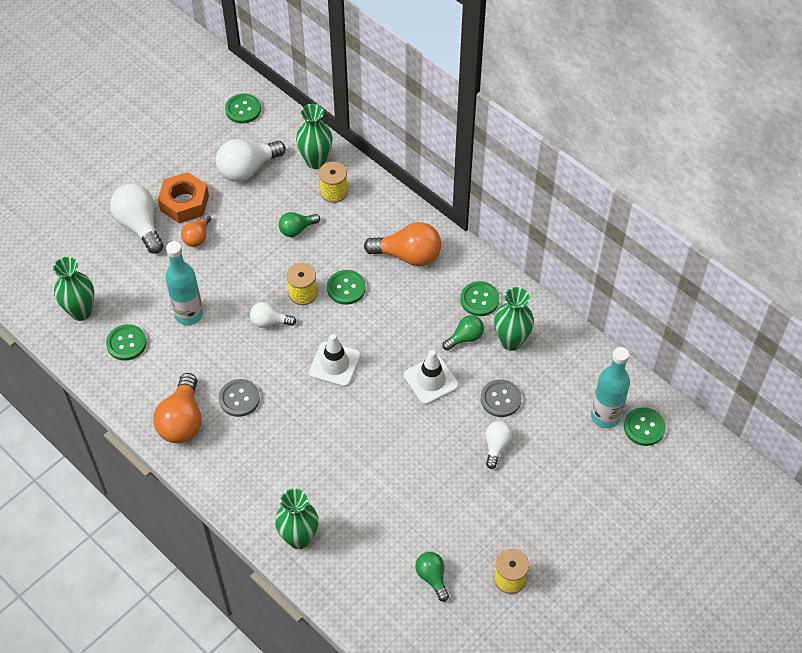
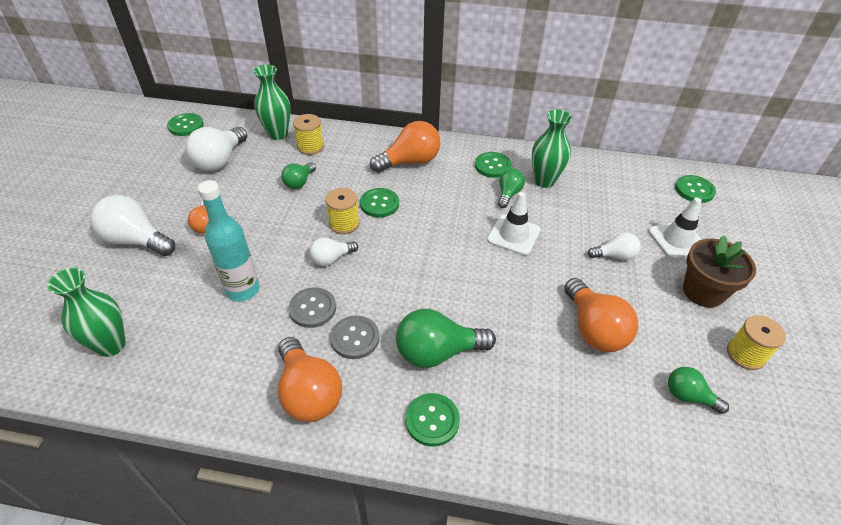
camera: 35 degrees left, 10 degrees down
(126, 343) = (188, 349): green button -> green button (432, 420)
(184, 203) = (174, 205): orange nut -> none
(287, 442) = (437, 352): none -> green light bulb
(299, 538) = (534, 440): green vase -> none
(335, 364) = (421, 263): white traffic cone -> white traffic cone (677, 240)
(415, 493) = (593, 329): none -> orange light bulb
(496, 446) = (614, 256): white light bulb -> white light bulb turned 105 degrees clockwise
(500, 399) = (580, 221): grey button -> grey button (312, 308)
(535, 517) = (703, 291): none -> brown flower pot
(605, 416) = (662, 196): turquoise bottle -> none

